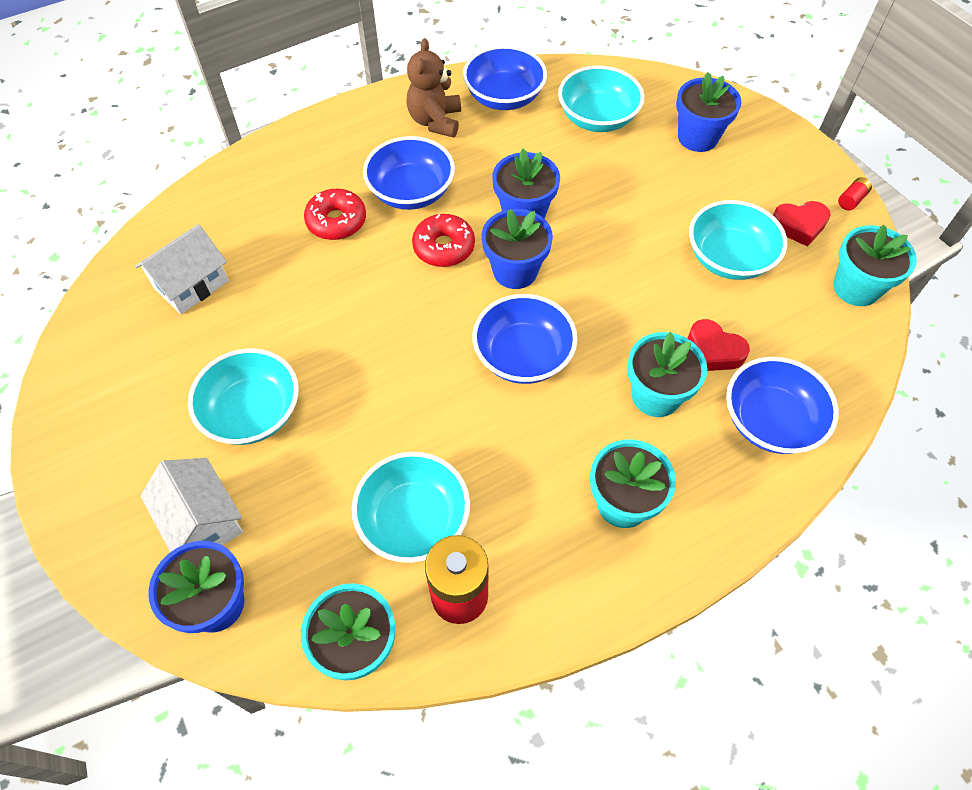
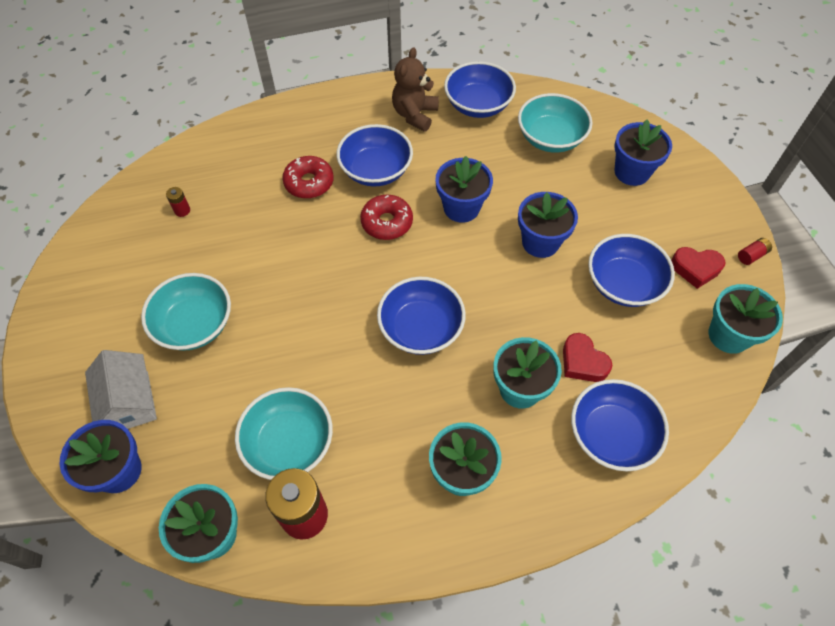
camera: 15 degrees right, 0 degrees up
(191, 284) = (182, 210): white house -> red battery
(515, 271) = (438, 255): blue flower pot -> blue flower pot (540, 242)
(729, 258) = (623, 284): turquoise bowl -> blue bowl

